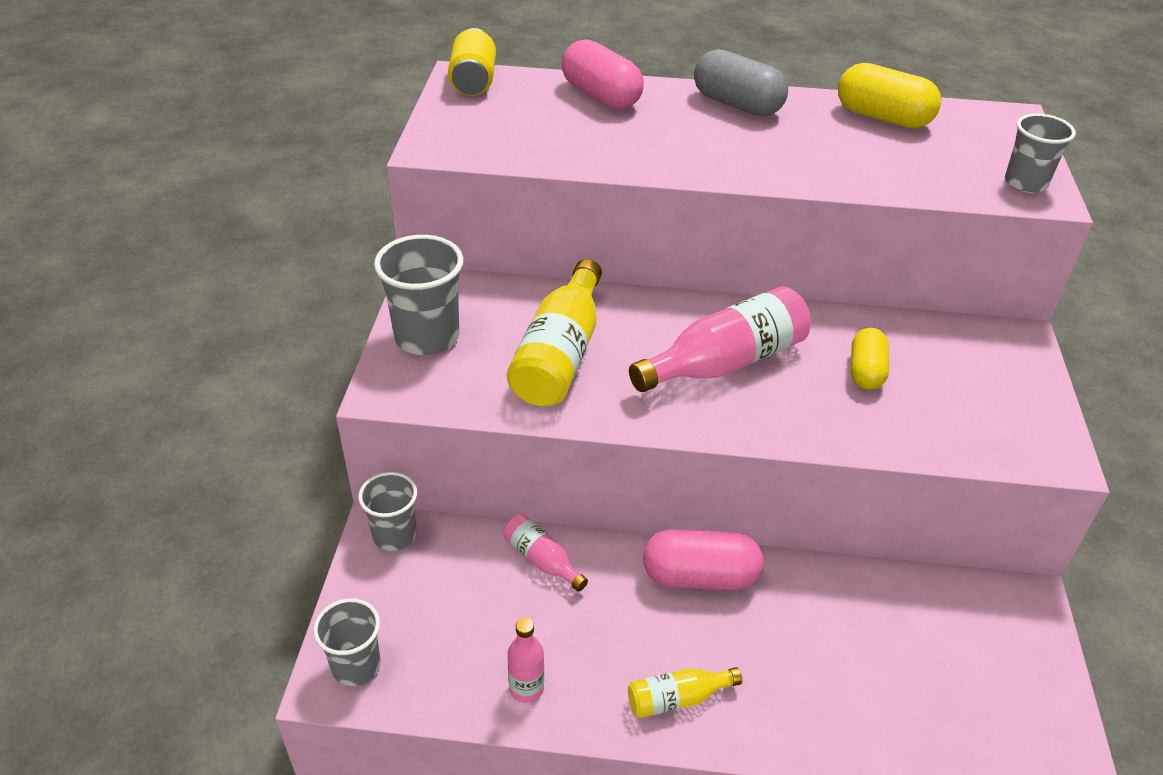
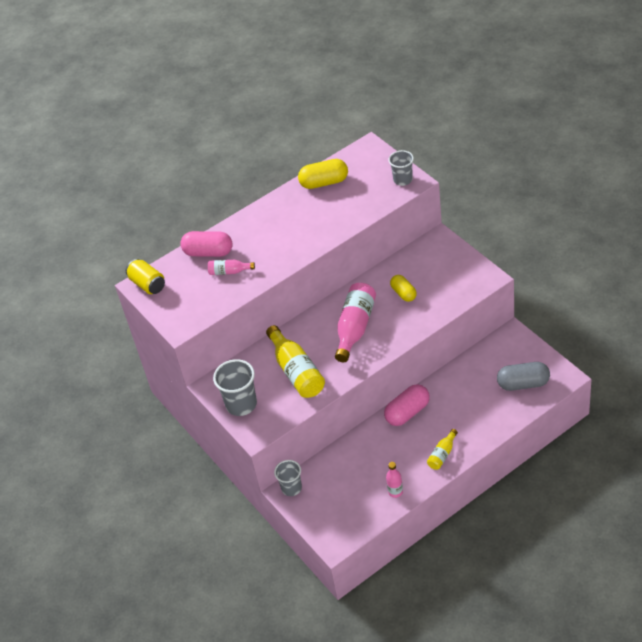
camera: 35 degrees left, 5 degrees up
(356, 666) = (335, 533): grey cup -> none
(542, 560) = (351, 452): pink bottle -> pink bottle (229, 271)
(737, 105) = (265, 216): grey capsule -> grey capsule (523, 384)

